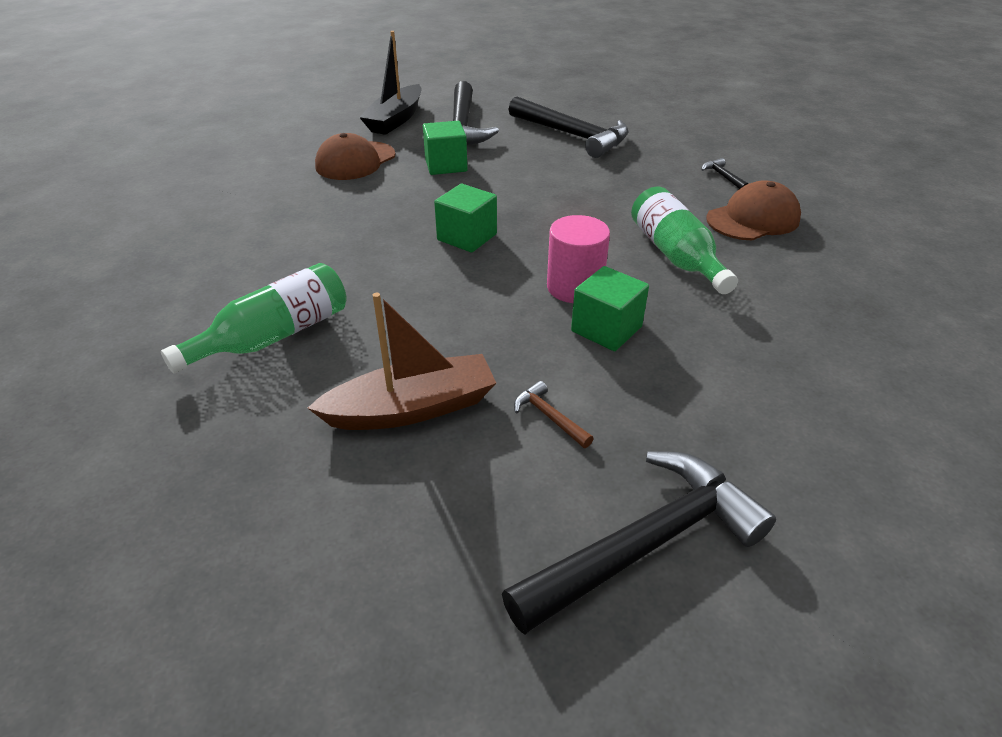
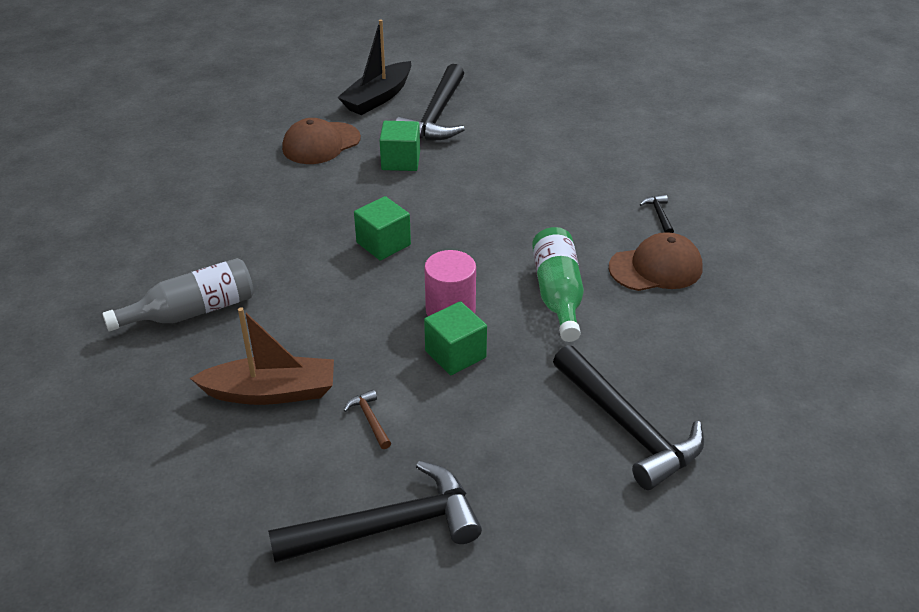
camera: 15 degrees right, 0 degrees up
(274, 336) = (192, 311): green bottle -> grey bottle
(572, 135) = (539, 142): black hammer -> black hammer (628, 427)

